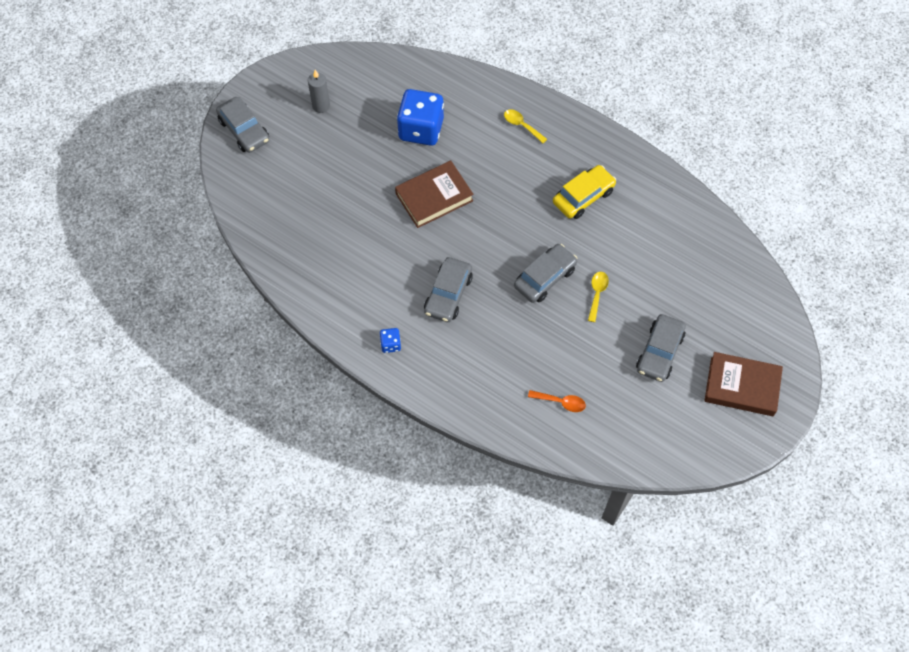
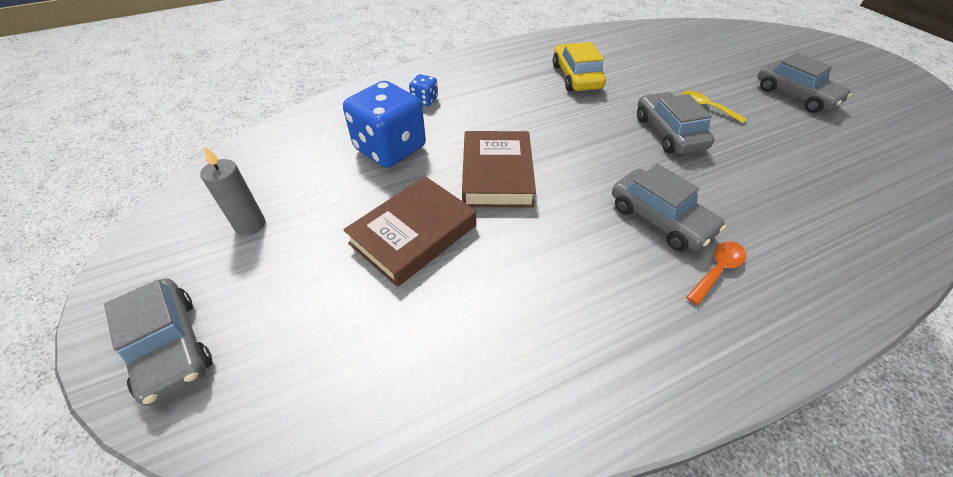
camera: 60 degrees left, 15 degrees down
(244, 130) = (170, 347): grey car -> grey car turned 60 degrees clockwise
(390, 344) = (734, 322): blue dice -> blue dice (424, 100)
(522, 125) = (458, 82): yellow spoon -> none
(560, 402) = (864, 182): orange spoon -> orange spoon (717, 270)
(742, 386) = (844, 67): brown book -> brown book (413, 234)

